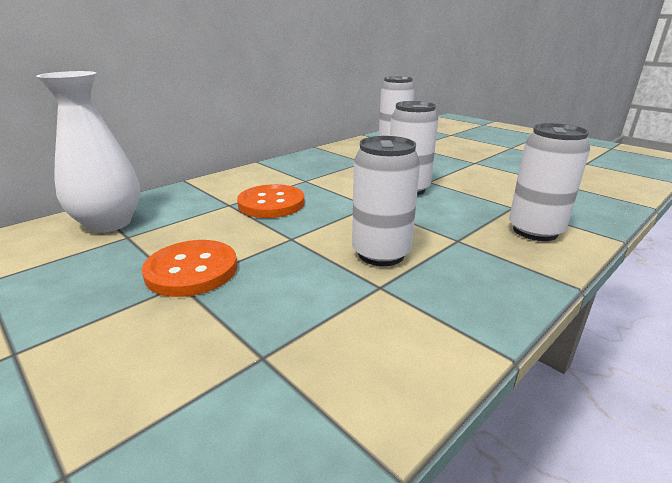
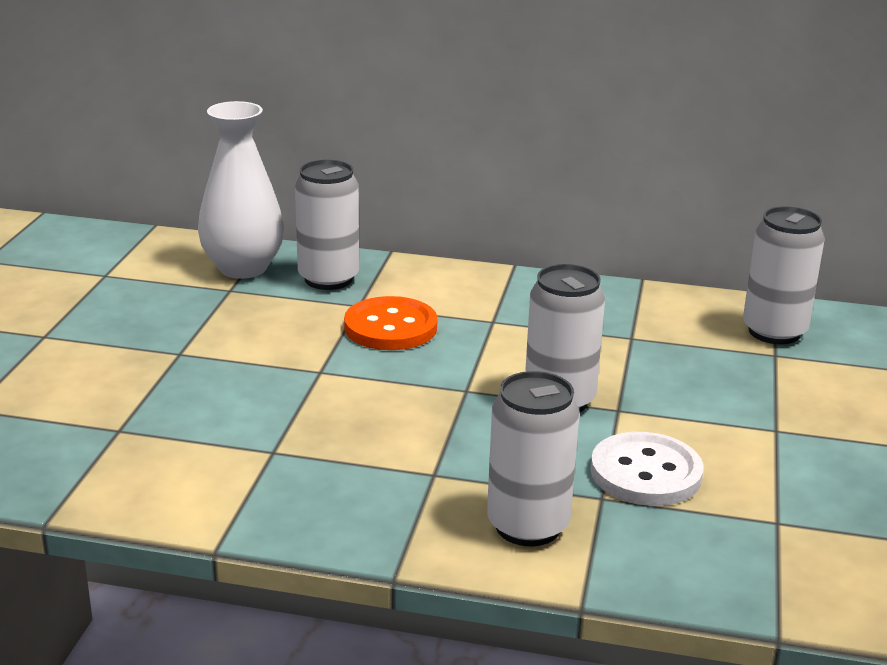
camera: 55 degrees right, 0 degrees up
(192, 270) = (204, 348): orange button -> none
(381, 254) = (340, 433): white can -> white can (328, 279)
(496, 192) = (646, 473): none -> white button

